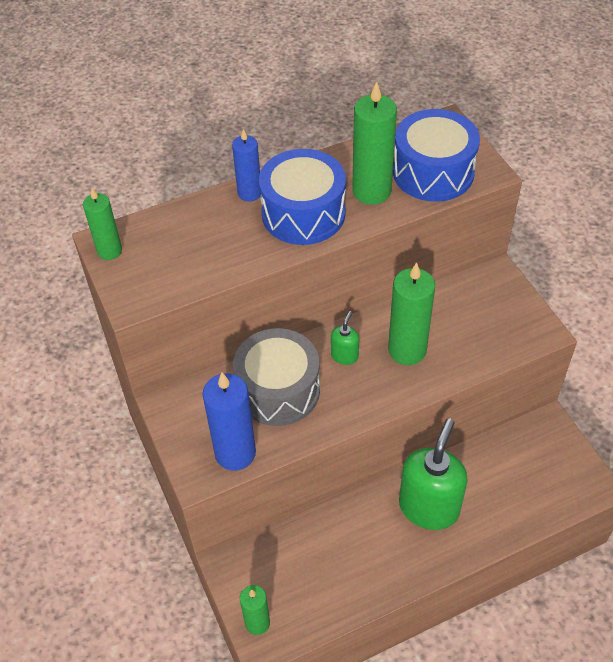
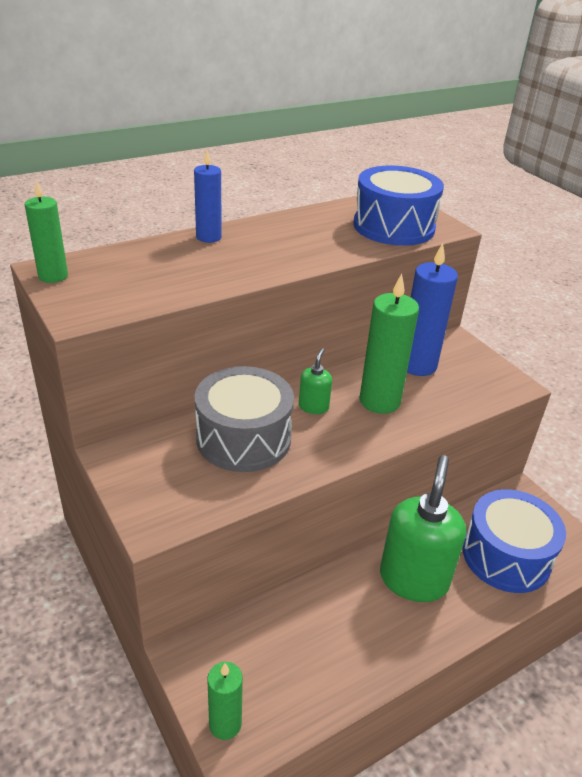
camera: 10 degrees left, 15 degrees down
(235, 453) = (197, 500): blue candle -> blue candle (417, 365)
(303, 213) = (267, 252): blue drum -> blue drum (506, 556)
(371, 191) = (335, 238): green candle -> none

